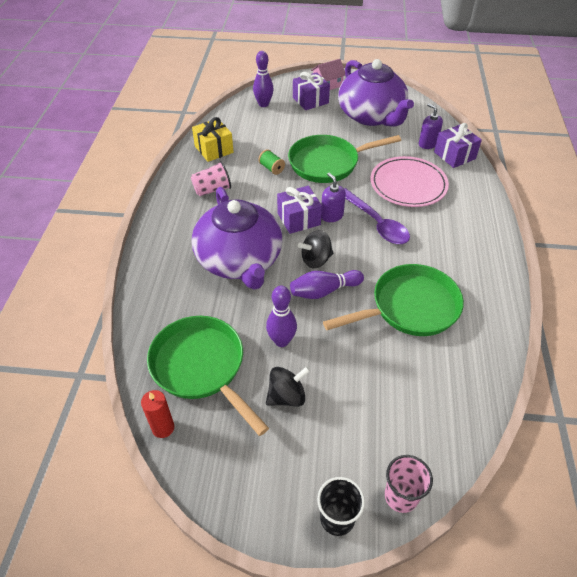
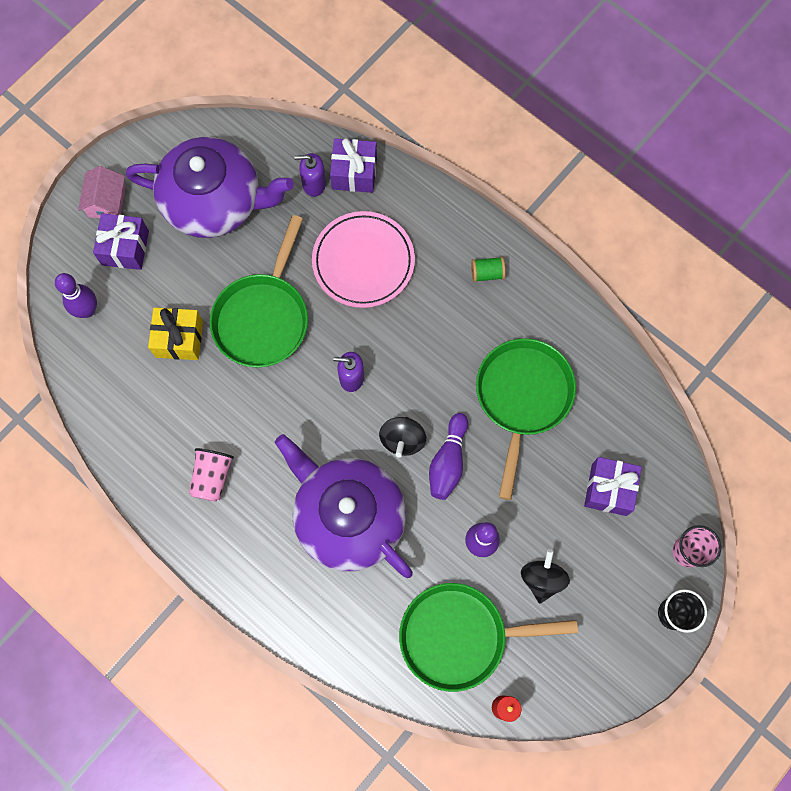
camera: 55 degrees left, 25 degrees up
(214, 149) = (136, 430): yellow gift -> yellow gift (179, 339)
(239, 260) = (348, 517): purple teapot -> purple teapot turned 150 degrees counterclockwise
(271, 168) = (224, 386): green spool -> green spool (487, 273)
(299, 219) = (331, 415): purple gift -> purple gift (609, 489)
(376, 223) = (396, 341): purple spoon -> none

